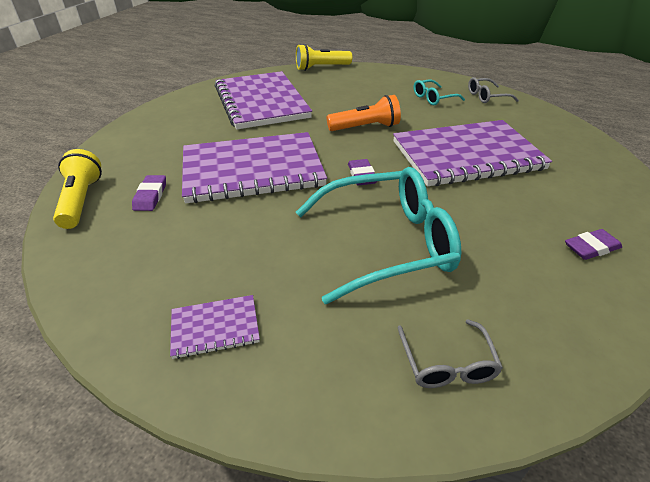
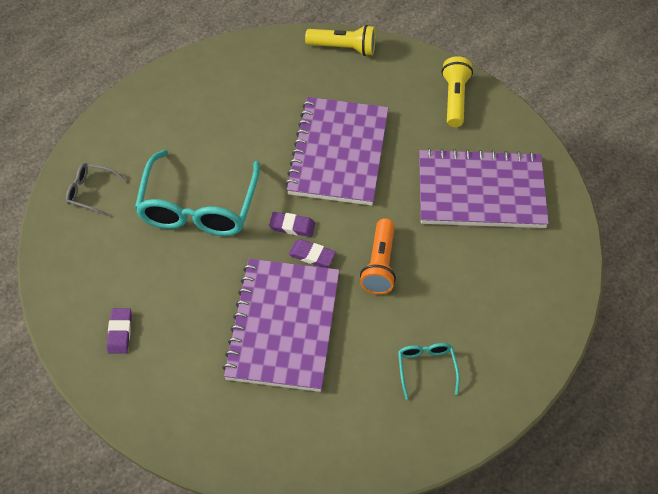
camera: 110 degrees right, 15 degrees up
(150, 196) = (330, 85): purple eraser -> purple eraser (312, 255)
(215, 327) = (177, 101): purple notebook -> none
(321, 68) = (573, 284): yellow flashlight -> yellow flashlight (454, 99)
(486, 96) = (407, 434): grey glasses -> none

